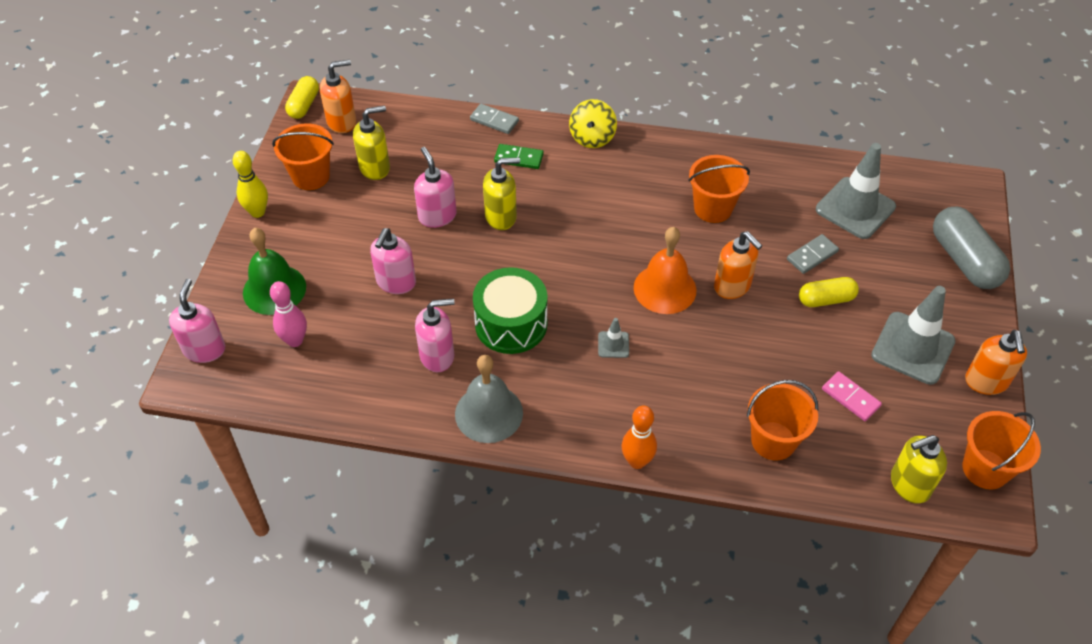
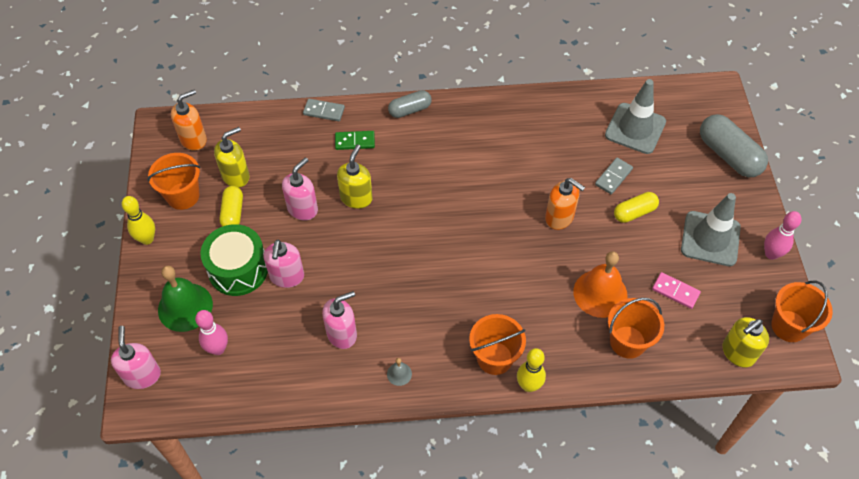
camera: 15 degrees left, 5 degrees up
(304, 105) = (155, 130): yellow capsule -> yellow capsule (233, 213)
(437, 216) = (303, 209): pink soap dispenser -> pink soap dispenser turned 75 degrees clockwise
(489, 413) = (399, 374): grey bell -> grey bell, size x0.44
(501, 217) = (356, 198): yellow soap dispenser -> yellow soap dispenser turned 45 degrees counterclockwise
(511, 324) = (393, 291): green drum -> green drum (238, 269)
(592, 137) = (410, 110): yellow spinning top -> grey capsule
(613, 344) = (481, 290): grey traffic cone -> none
(637, 461) = (528, 385): orange bowling pin -> yellow bowling pin
(665, 288) = (507, 232): orange bell -> orange bell (600, 293)
(713, 208) = (525, 153): orange bucket -> orange bucket (494, 358)
(986, 382) = (771, 254): orange soap dispenser -> pink bowling pin

